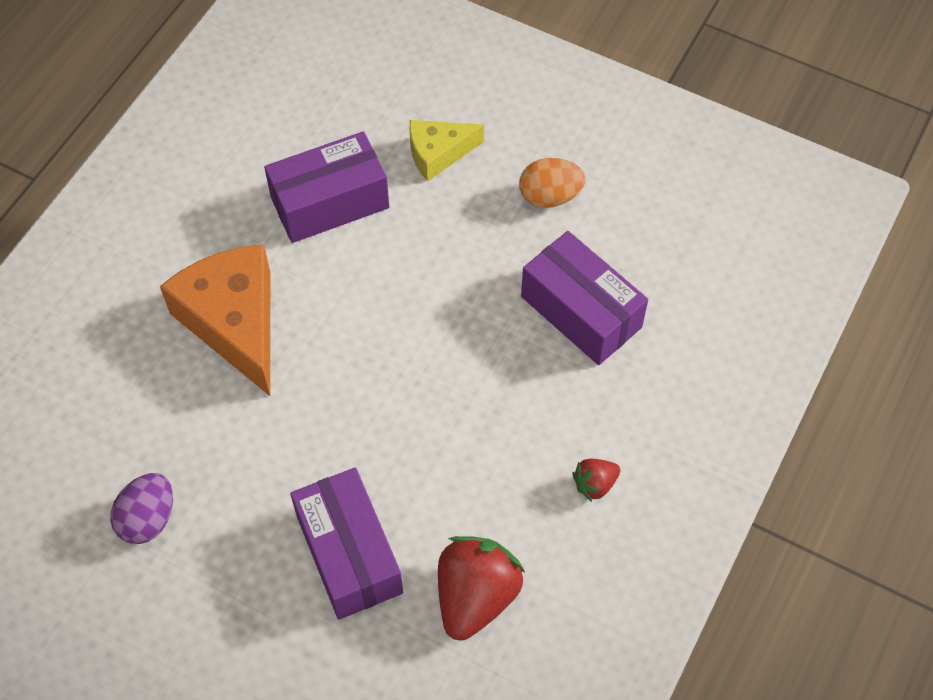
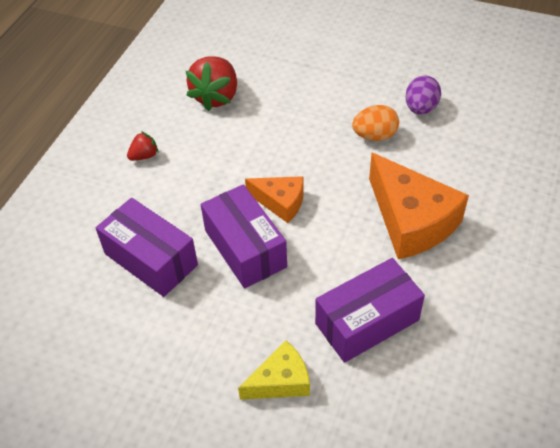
camera: 175 degrees right, 10 degrees down
(349, 554) = (294, 106): purple box -> purple box (245, 248)
(401, 374) = (280, 202): none -> orange cheese
(550, 196) = (176, 351): orange egg -> orange egg (374, 136)

